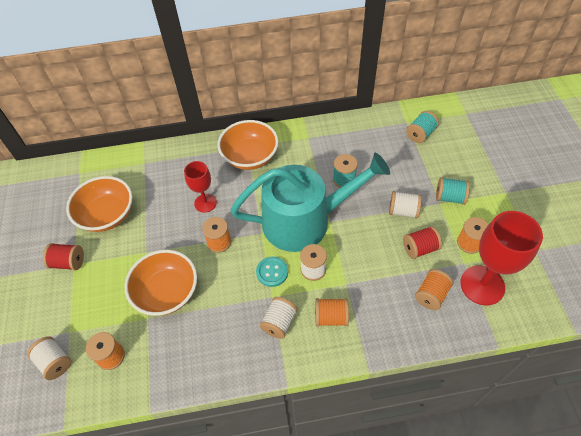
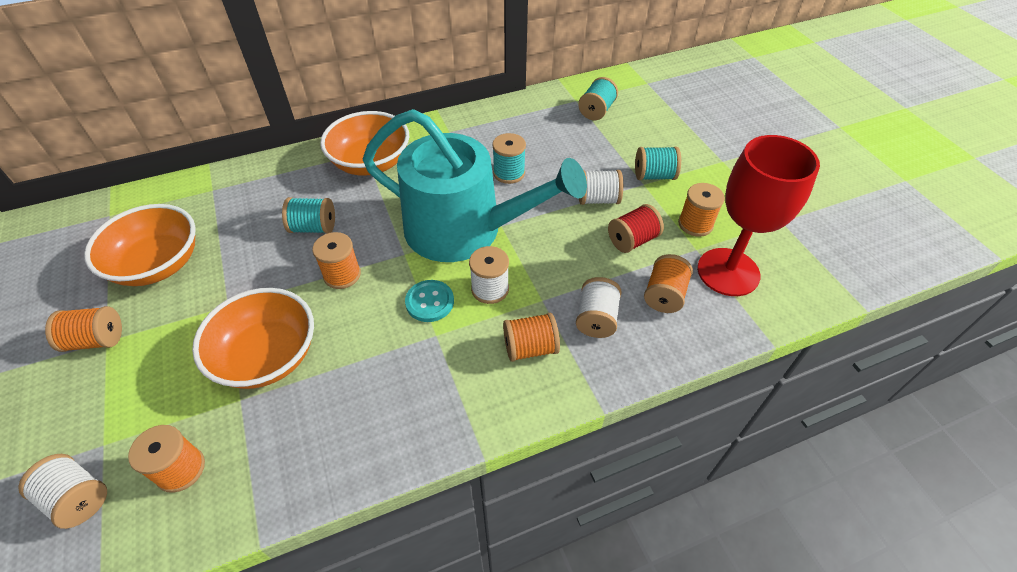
camera: 15 degrees left, 5 degrees down
(68, 262) = (96, 340): red spool -> orange spool
(205, 203) = (313, 227): red goblet -> turquoise spool
(279, 322) = (454, 368): white spool -> white spool (596, 319)
(304, 221) = (464, 229): turquoise watering can -> turquoise watering can turned 45 degrees clockwise

